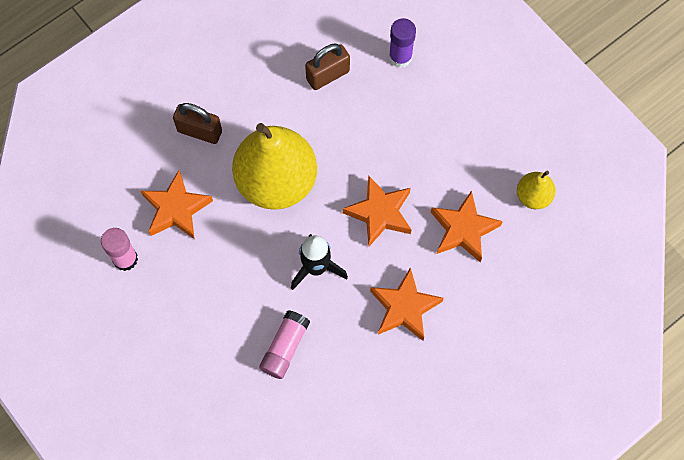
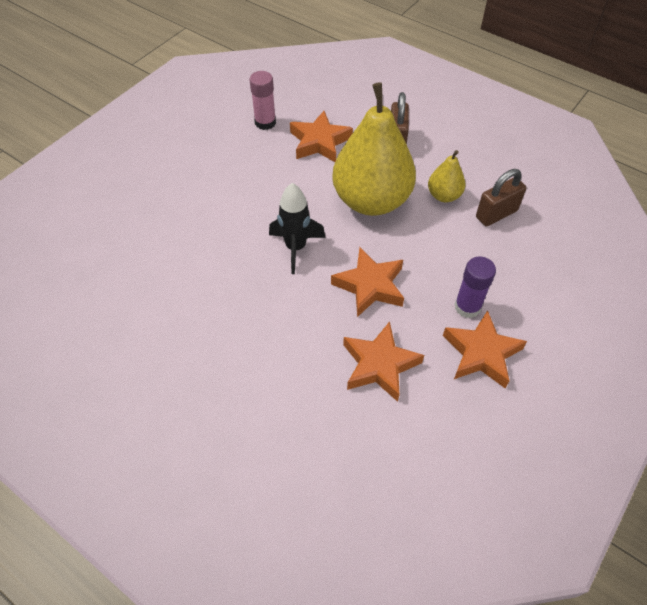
camera: 75 degrees right, 15 degrees down
(285, 347) = (211, 241): pink glue stick -> none
(328, 75) = (496, 214): brown padlock -> brown padlock turned 75 degrees counterclockwise
(400, 57) = (548, 267): purple glue stick -> purple glue stick (467, 307)
(404, 307) = (275, 328): orange star -> orange star (481, 353)
(533, 196) = (447, 429): yellow pear -> yellow pear (444, 195)

